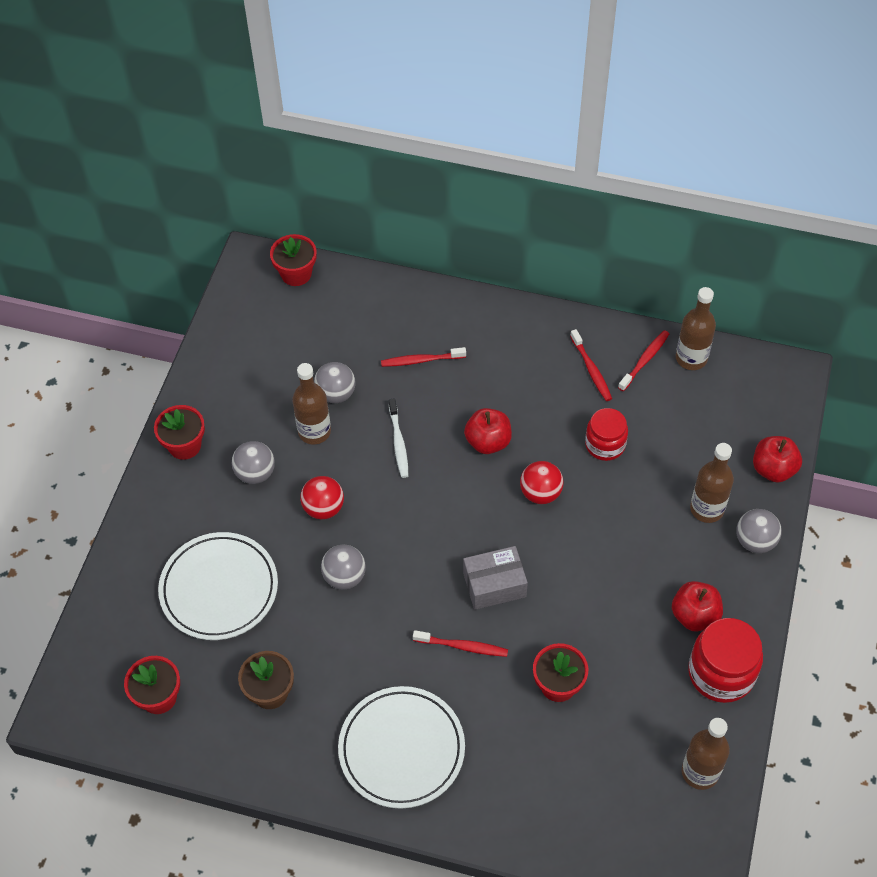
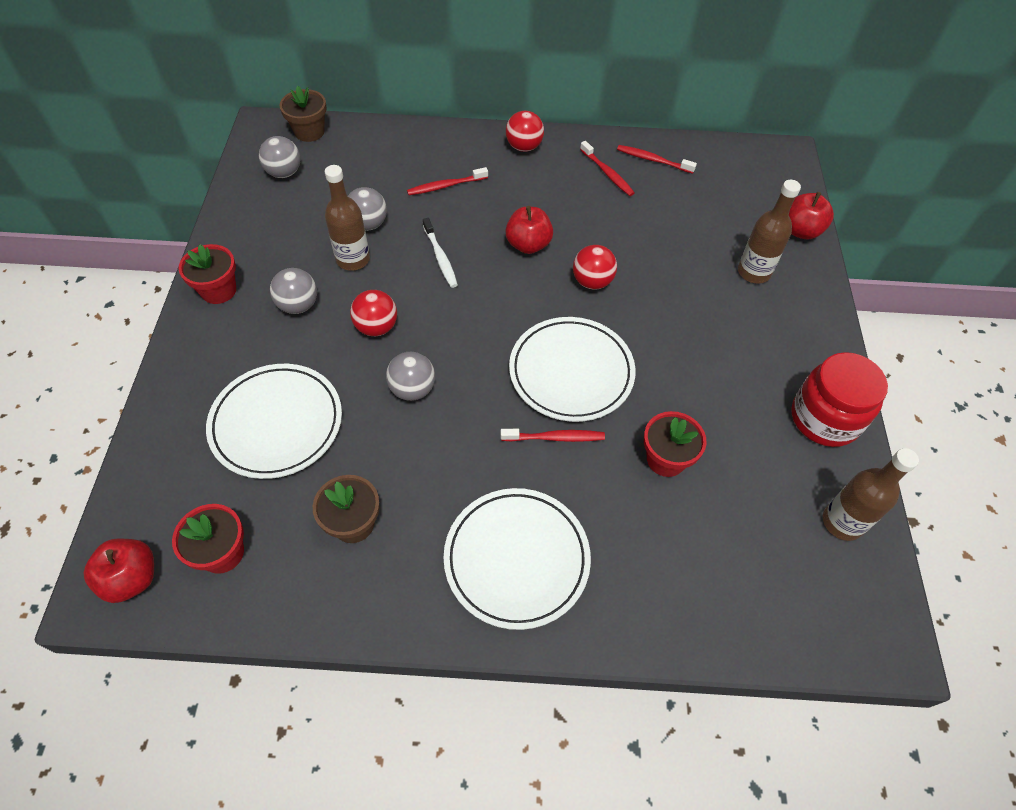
camera: 15 degrees left, 0 degrees up
(296, 274) = (309, 132): red flower pot -> brown flower pot
(494, 585) = (571, 372): grey box -> white plate
(512, 324) = (524, 147): none -> red ball
(605, 445) = (640, 232): red jar -> none
(644, 360) = (653, 160): red toothbrush -> red toothbrush turned 90 degrees counterclockwise
(691, 358) = (694, 153): brown bottle -> none
(694, 615) = (778, 368): red apple -> red apple (132, 578)
(755, 541) = (809, 293): grey ball -> grey ball (284, 173)

